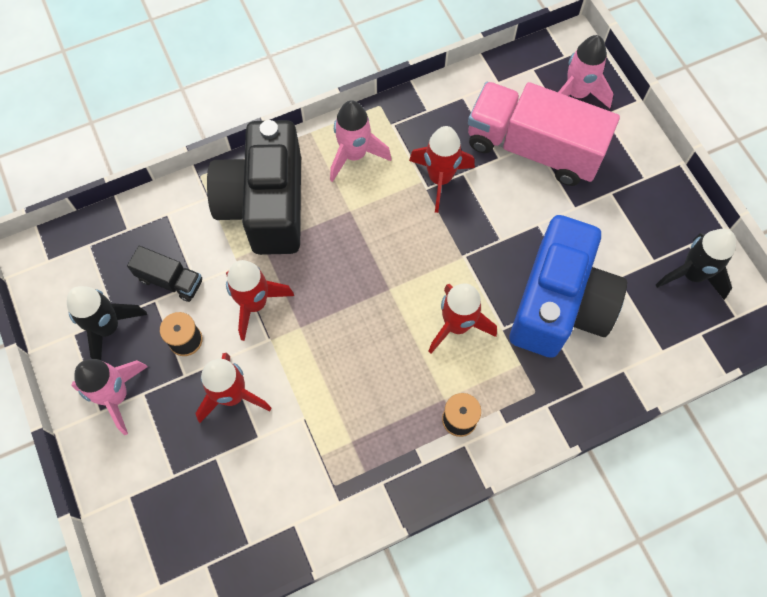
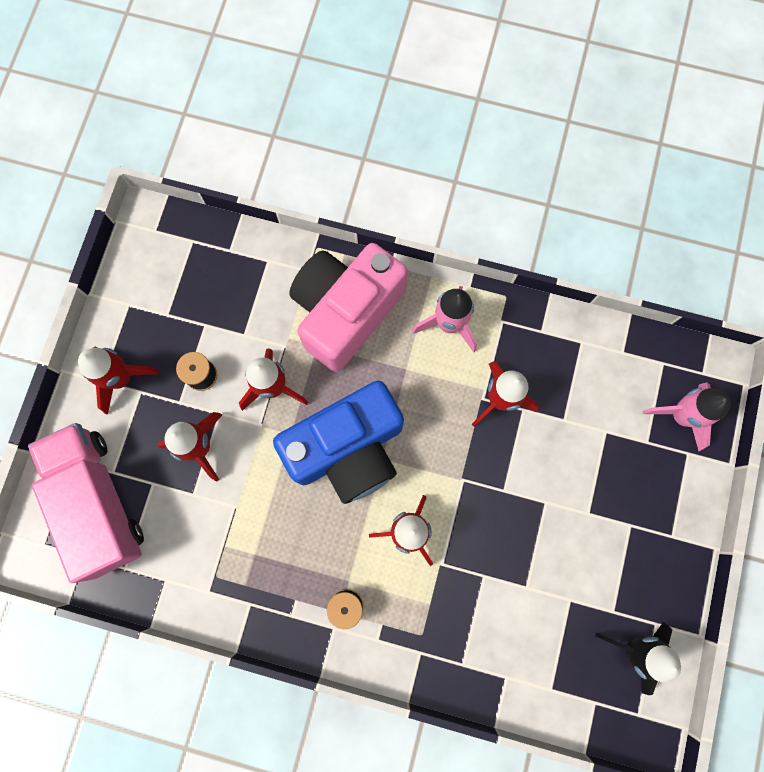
camera: 40 degrees right, 10 degrees up
(108, 328) = (156, 320): black rocket -> none
(116, 396) = (121, 378): pink rocket -> red rocket
(170, 280) = (227, 318): black truck -> none
(265, 205) = (346, 312): black camera -> pink camera
(533, 148) = (600, 434): pink truck -> pink truck (98, 502)
(559, 304) = (503, 582): blue camera -> blue camera (348, 449)

